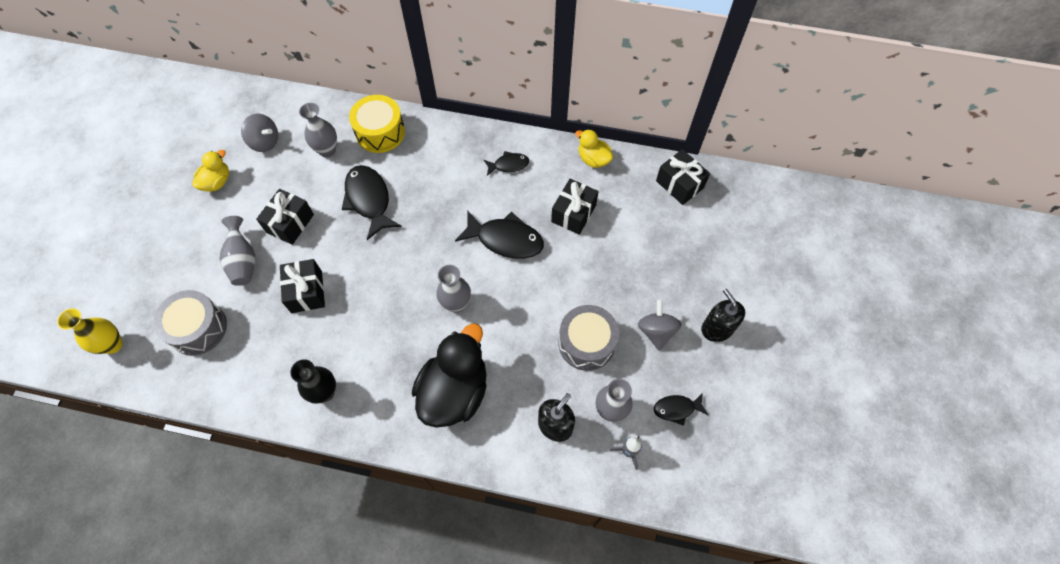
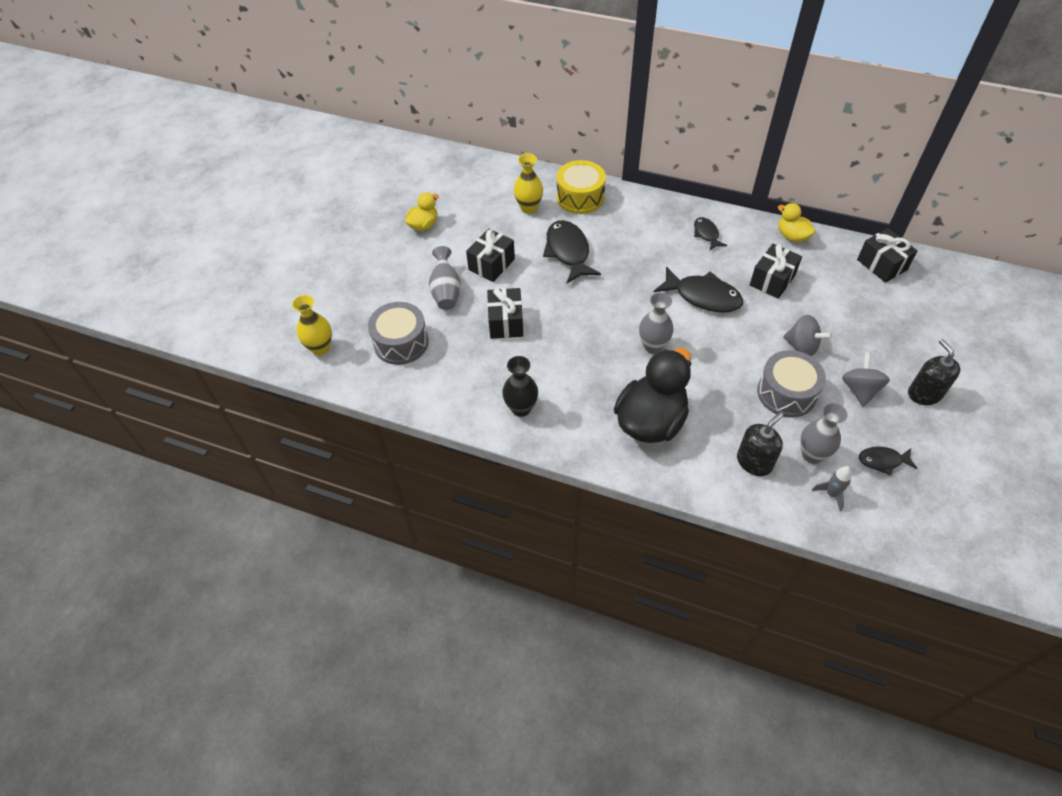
camera: 10 degrees right, 10 degrees down
(265, 142) = (470, 197): grey spinning top -> grey spinning top (802, 346)
(327, 150) = (529, 208): grey vase -> yellow vase
(509, 165) = (706, 234): black fish -> black fish turned 105 degrees counterclockwise

